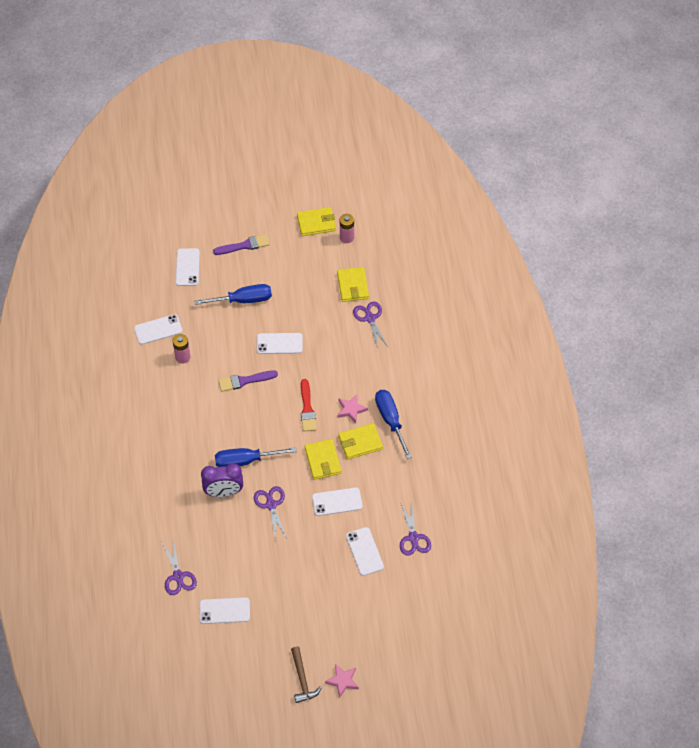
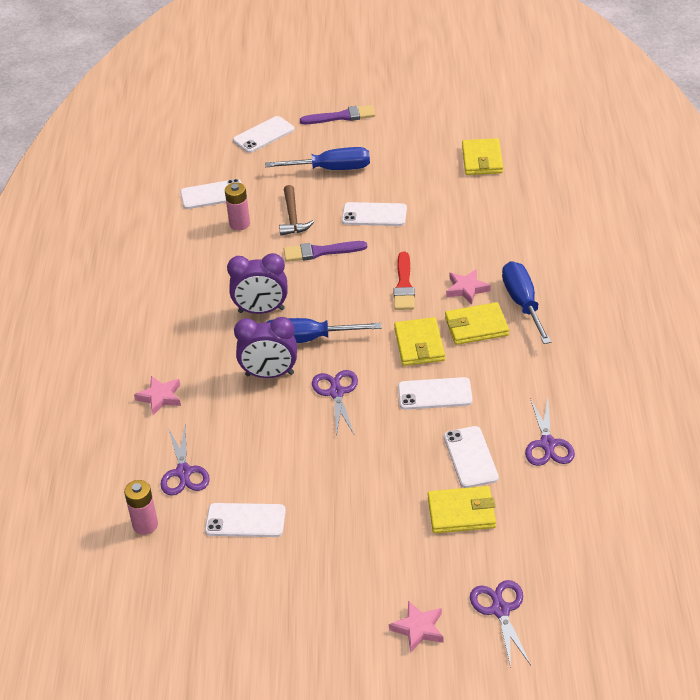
camera: 10 degrees right, 15 degrees down
(151, 516) = (160, 397): none -> pink star
(187, 267) = (263, 135): white phone -> white phone turned 45 degrees clockwise
(210, 437) = (261, 310): none -> purple clock
(302, 679) = (353, 622): brown hammer -> brown hammer (293, 217)
(316, 223) = (439, 98): yellow wallet -> yellow wallet (461, 512)
(346, 237) = (478, 112): pink battery -> pink battery (145, 525)
(370, 318) = (502, 193): purple scissors -> purple scissors (500, 610)

